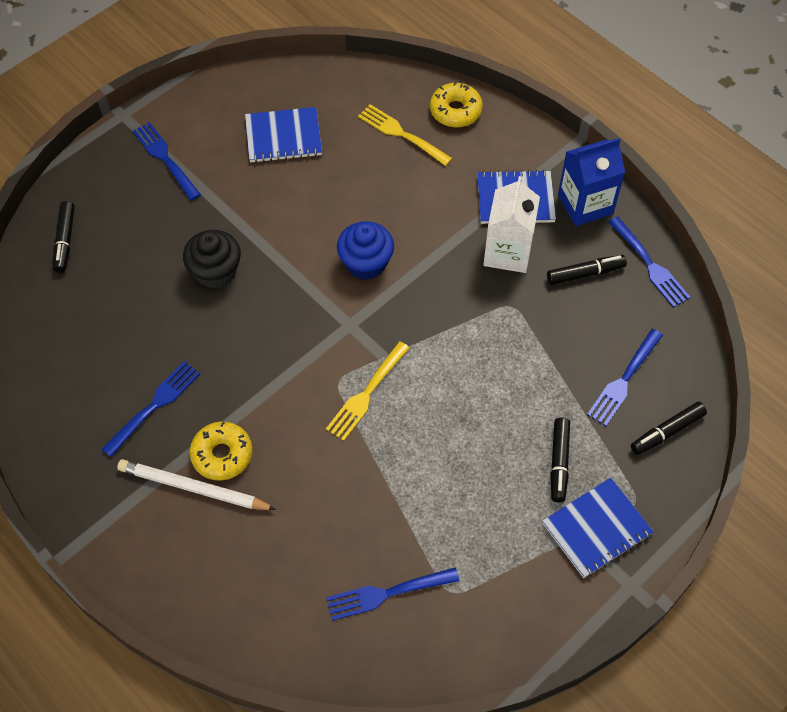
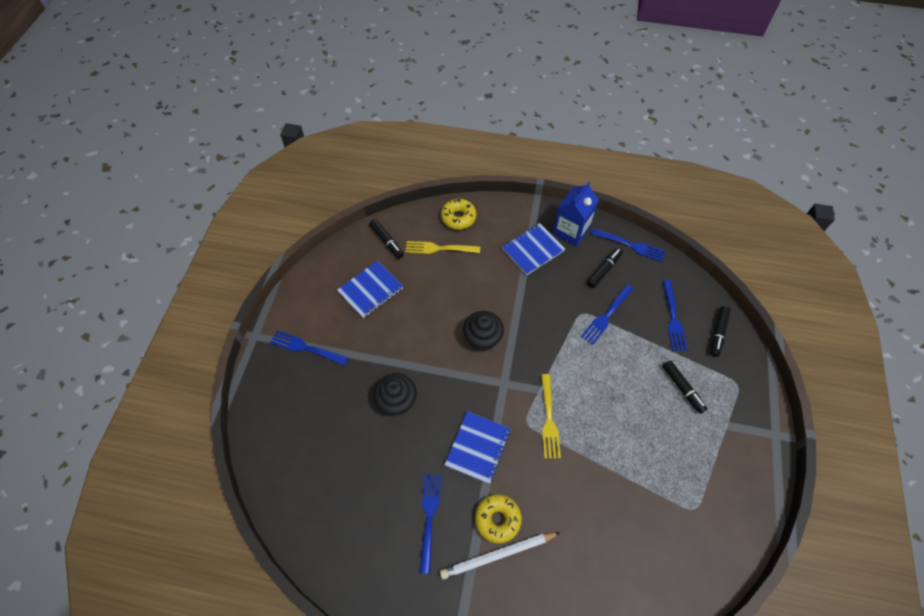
camera: 35 degrees left, 0 degrees up
(65, 240) = (280, 444): black marker -> black marker (387, 241)
(366, 263) = (482, 338): blue cupcake -> black cupcake
(388, 593) = (663, 536): blue fork -> blue fork (606, 315)
(508, 252) = (554, 283): white carton -> none
(597, 529) = (732, 414): blue notebook -> blue notebook (478, 448)

